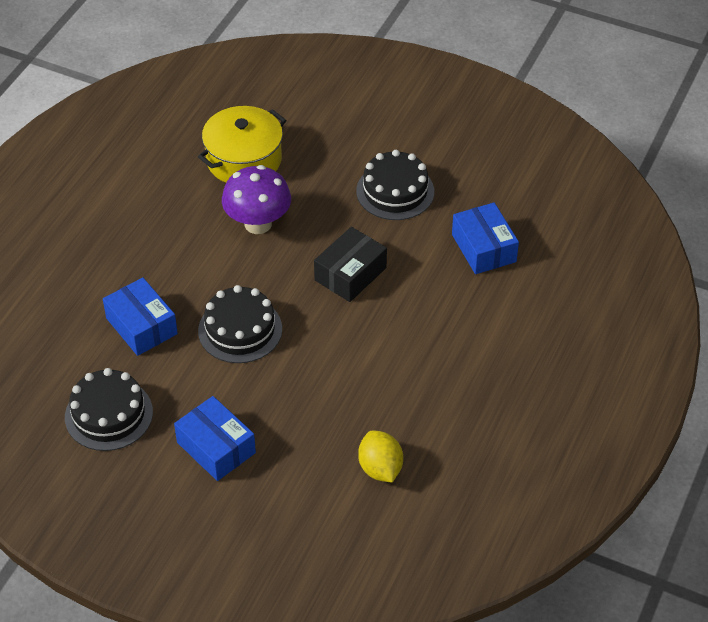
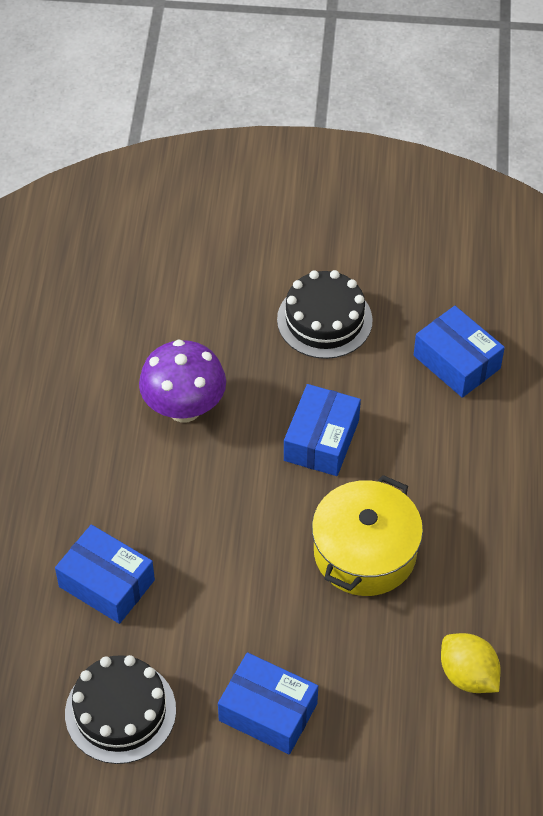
camera: 20 degrees left, 5 degrees up
(240, 330) = (226, 551): black cake -> none
(244, 160) = (129, 330): yellow pot -> yellow pot (365, 552)
(350, 274) = (321, 440): black box -> blue box

